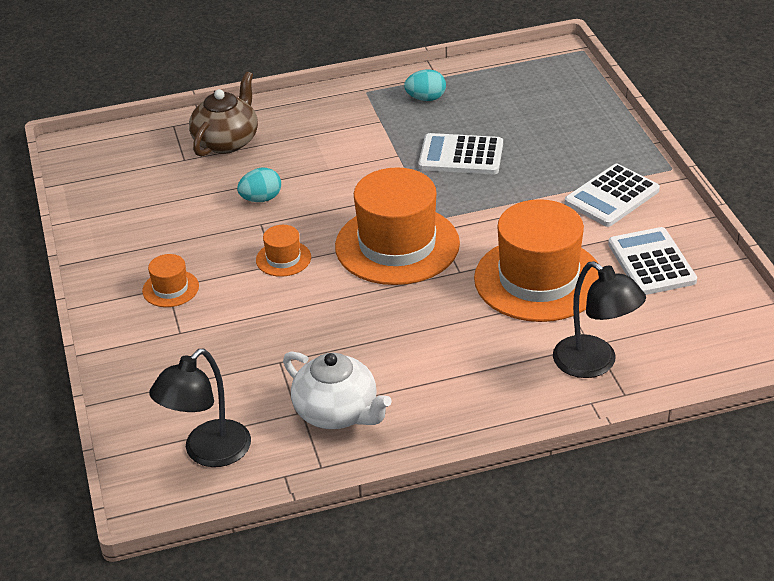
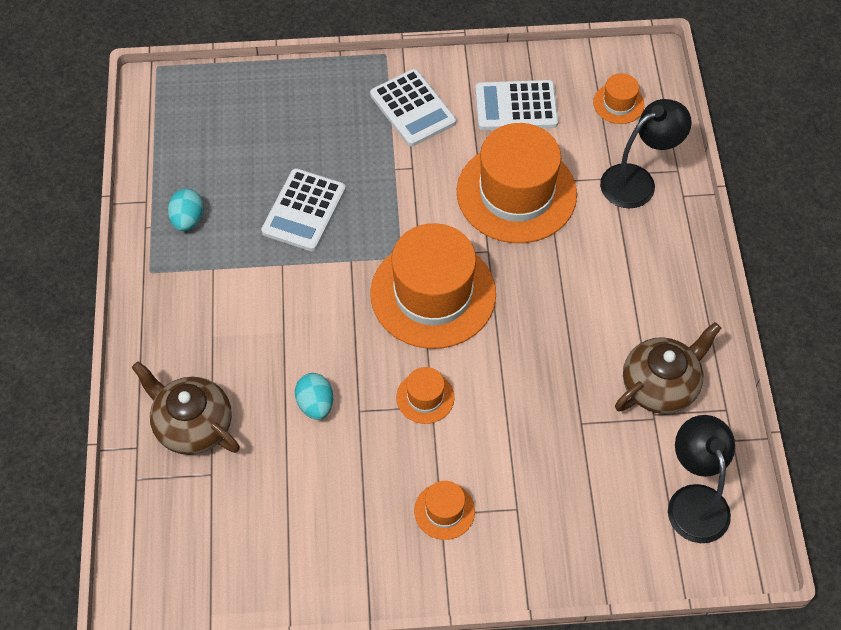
camera: 80 degrees left, 20 degrees up
(208, 453) = (694, 500): black lamp -> black lamp turned 150 degrees counterclockwise
(337, 412) = (660, 385): white teapot -> brown teapot
(696, 336) = (618, 103): none -> orange hat

